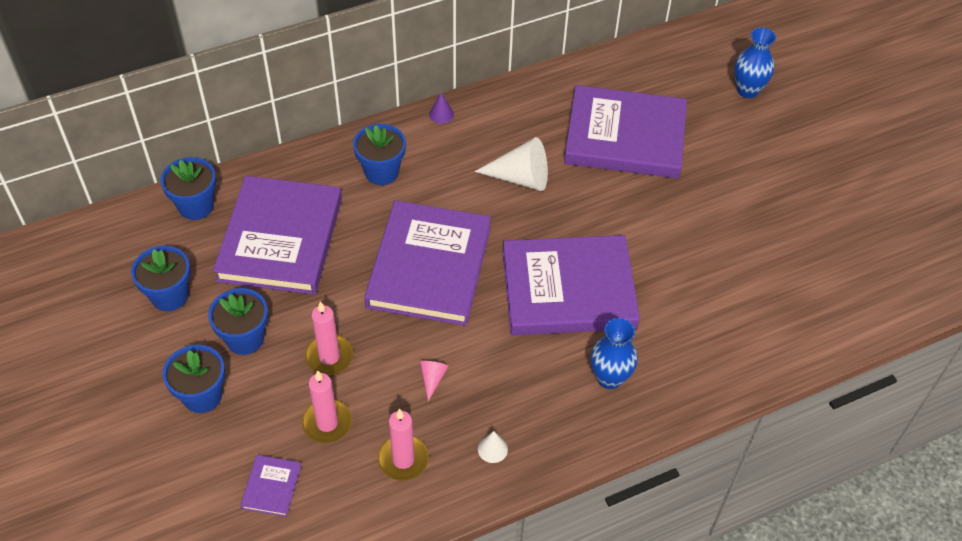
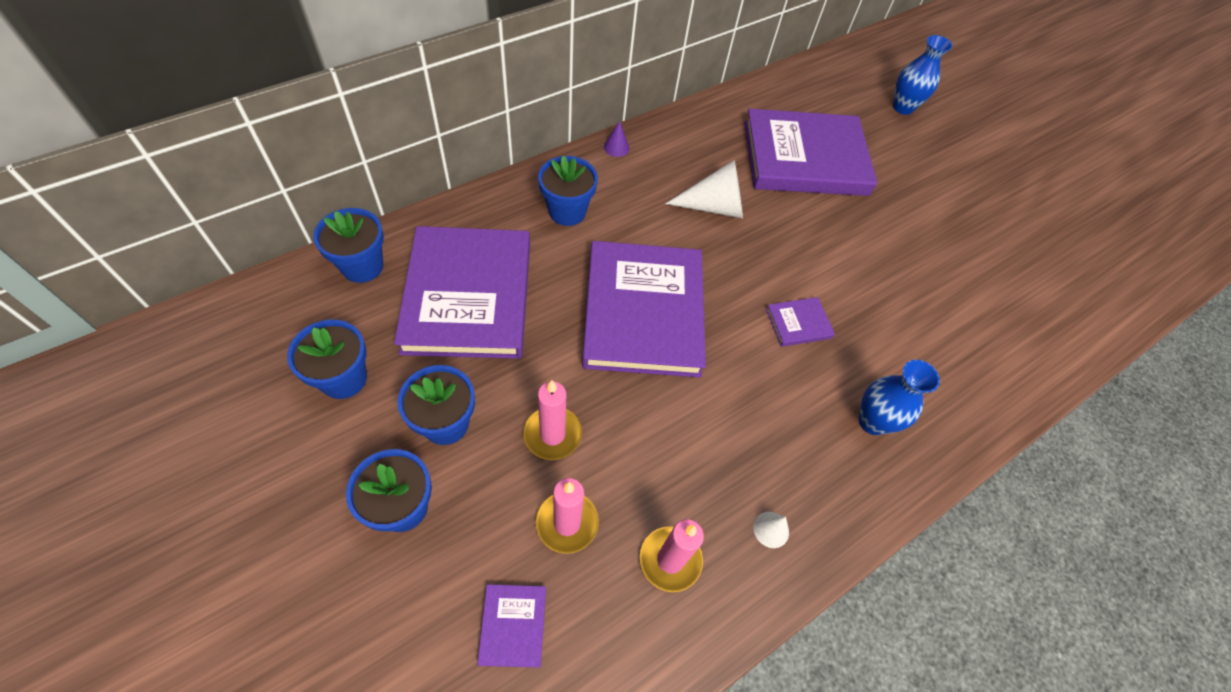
camera: 15 degrees left, 5 degrees up
(432, 379) = (679, 447): pink cone -> none
(568, 290) = (798, 323): purple book -> purple book, size x0.40

